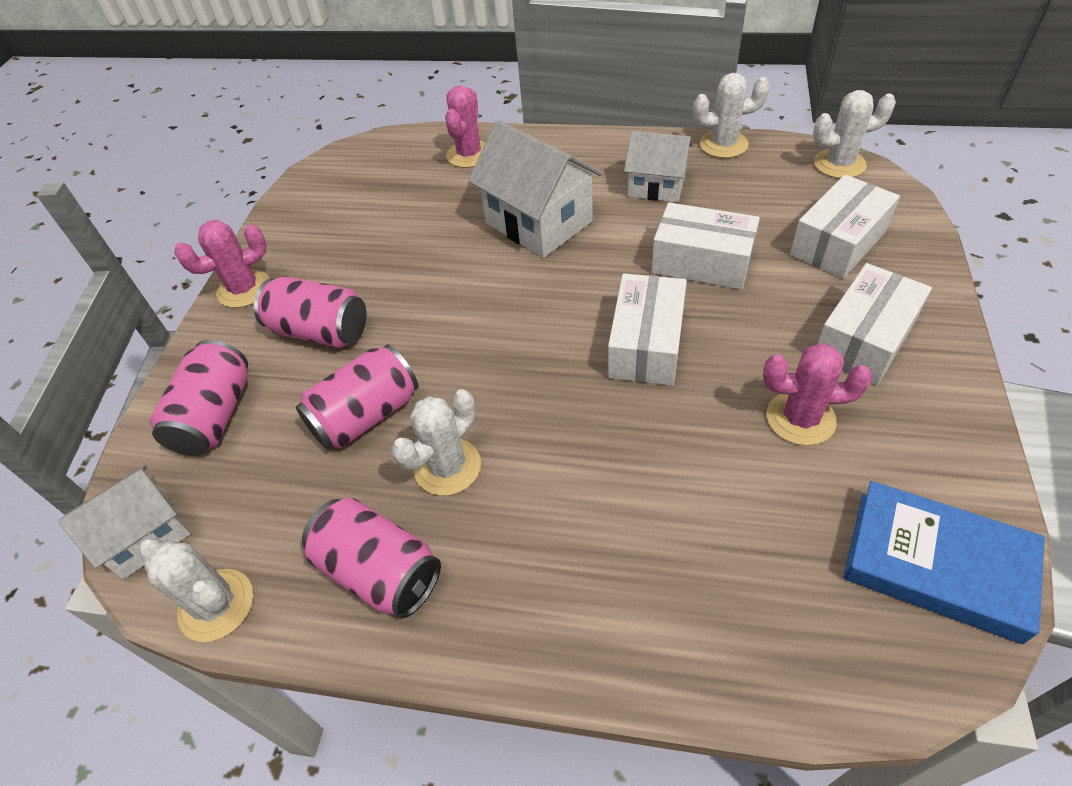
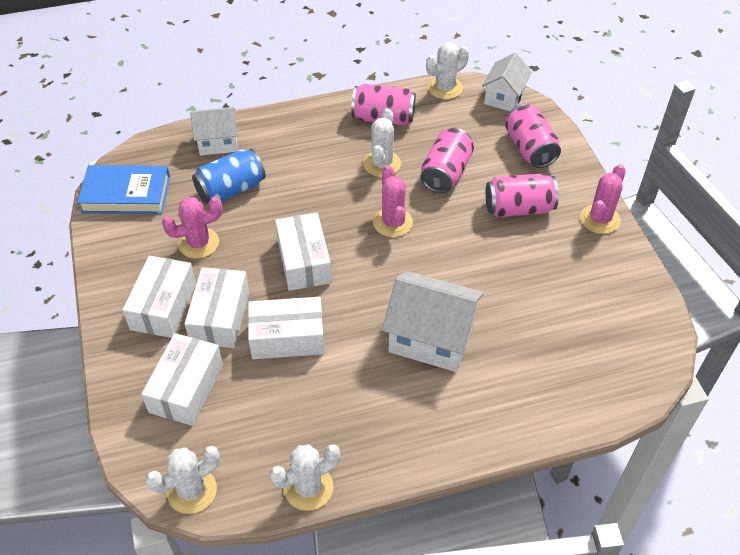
camera: 150 degrees right, 0 degrees up
(216, 605) = (445, 88): white cactus -> white cactus turned 45 degrees counterclockwise
(469, 154) = (544, 399): pink cactus -> pink cactus (392, 222)
(656, 186) = (352, 409): white house -> white house (218, 142)
(726, 503) = (231, 190): none -> blue can
(783, 305) = (220, 317): none -> white box

